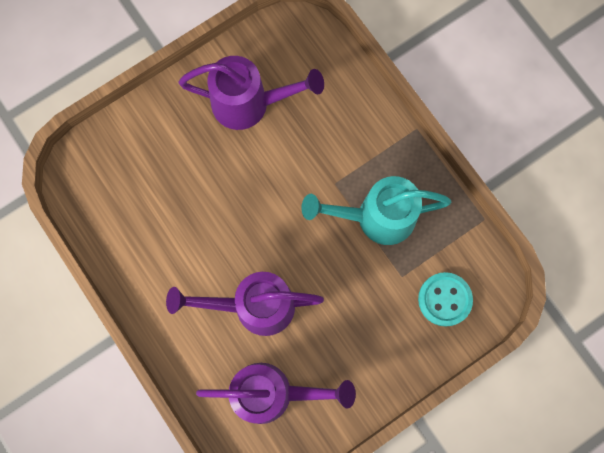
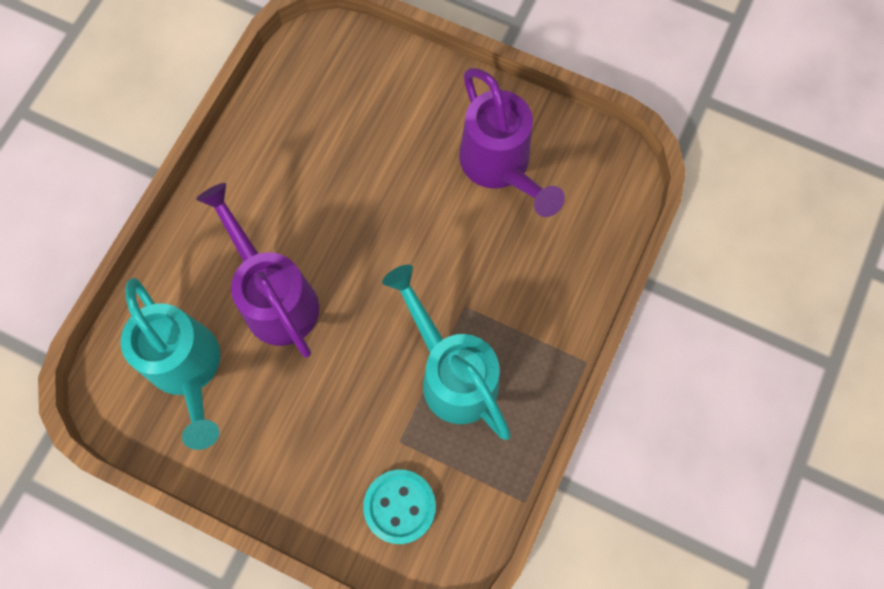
camera: 60 degrees right, 5 degrees down
(272, 393) = (188, 370): purple watering can -> turquoise watering can

